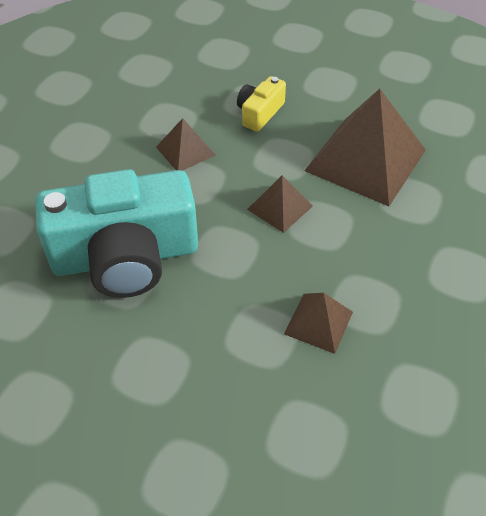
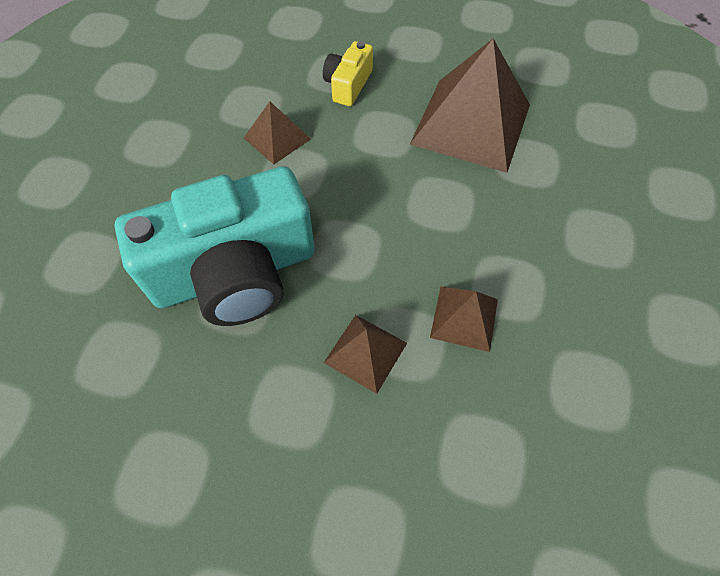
camera: 10 degrees left, 10 degrees up
(280, 207) = (393, 190): brown pyramid -> brown pyramid (365, 352)

